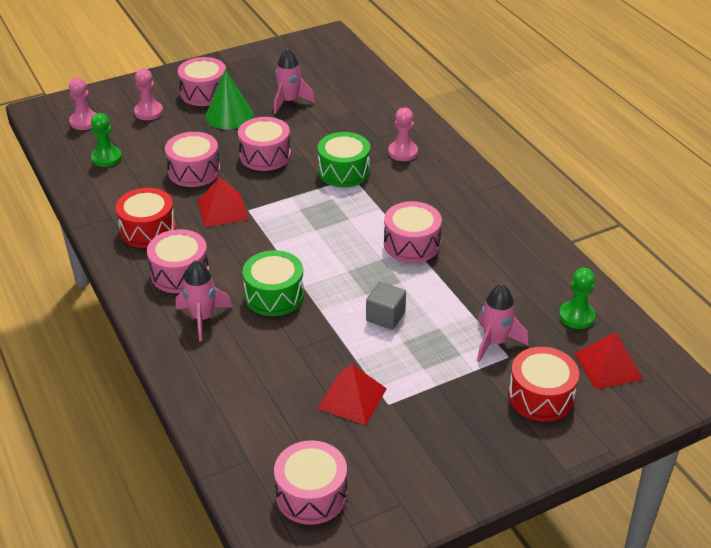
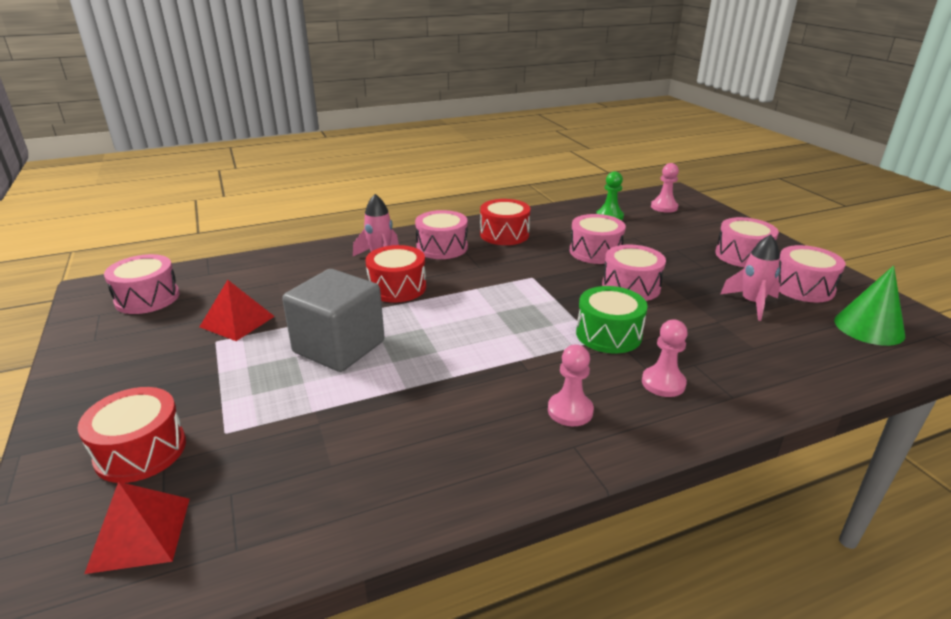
camera: 95 degrees right, 10 degrees down
(148, 112) = (691, 231): pink pawn -> pink pawn (570, 411)
(222, 210) = (532, 264): red pyramid -> none
(229, 116) = (703, 268): green cone -> green cone (869, 327)
(274, 295) = (397, 287): green drum -> red drum
(385, 316) = (339, 347): grey cube -> grey cube, size x1.99
(411, 244) = (459, 374): pink drum -> pink drum (803, 287)
(495, 342) = (255, 423): pink rocket -> none
(576, 316) = (258, 516): green pawn -> none

